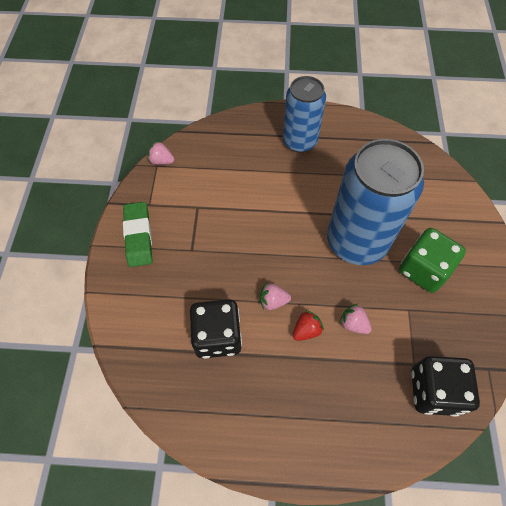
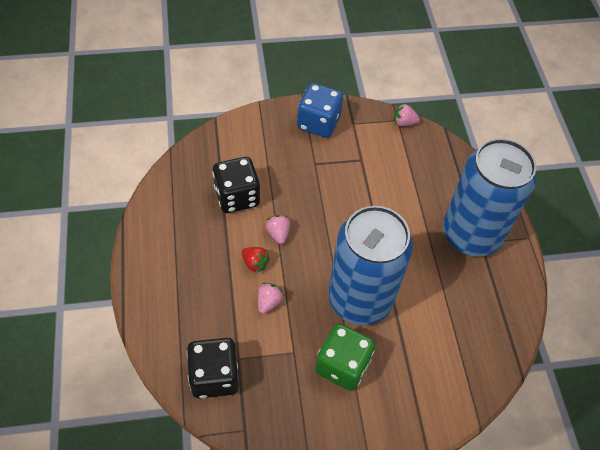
camera: 75 degrees right, 5 degrees down
(138, 236) = (318, 123): green eraser -> blue dice
(161, 161) = (404, 122): pink strawberry -> pink strawberry turned 90 degrees counterclockwise
(299, 141) = (471, 234): blue can -> blue can, size x1.57

